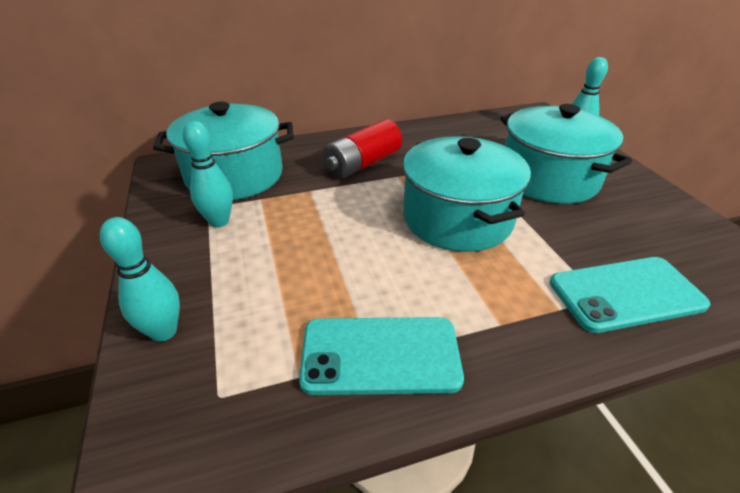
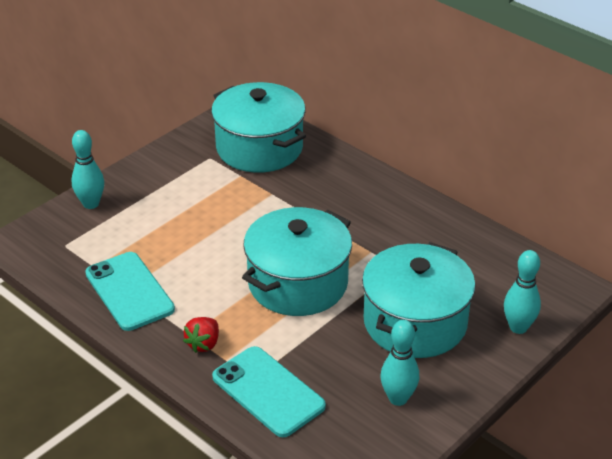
camera: 60 degrees right, 0 degrees up
(219, 221) = (198, 171): turquoise bowling pin -> turquoise bowling pin (398, 398)
(363, 164) = (337, 204): red battery -> none
(523, 318) = (203, 344): none -> red strawberry

